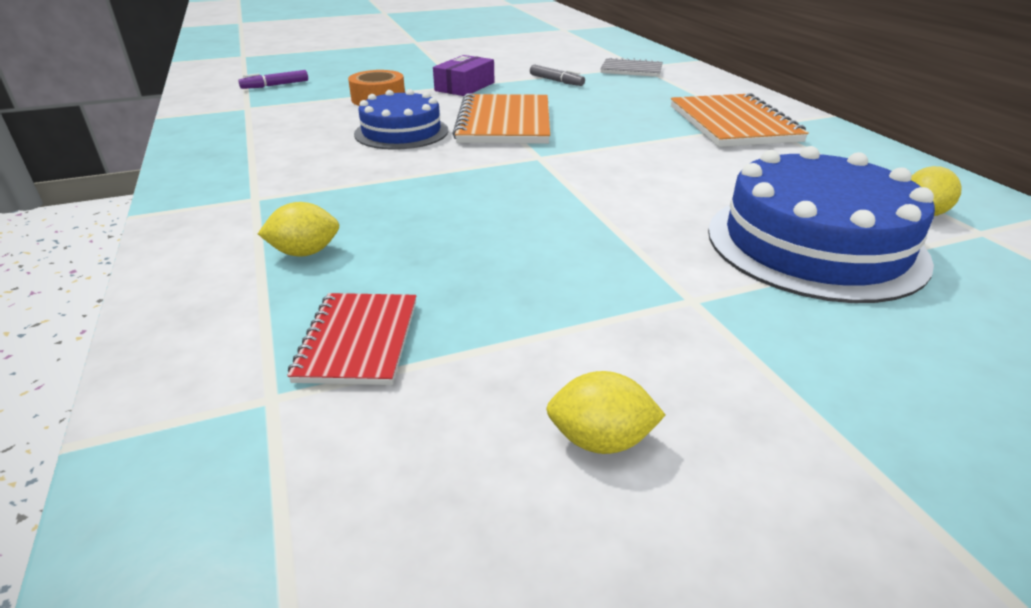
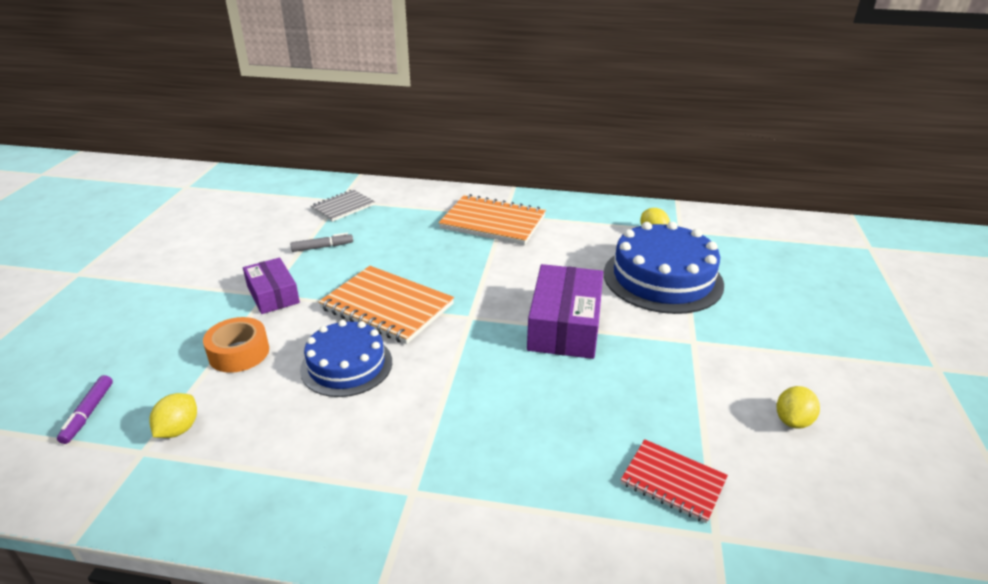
camera: 60 degrees left, 0 degrees up
(305, 252) = (540, 481): yellow lemon -> yellow lemon (178, 429)
(595, 204) = (565, 325): none -> purple box

